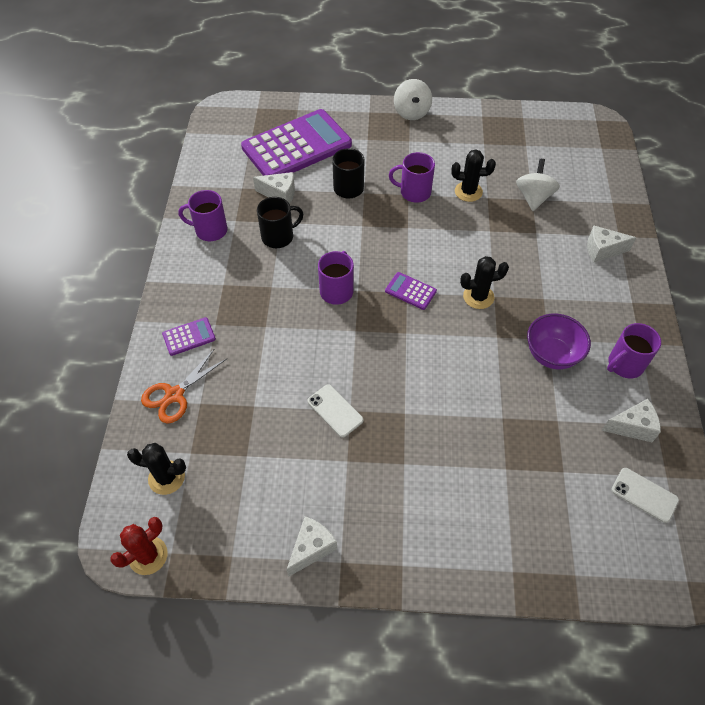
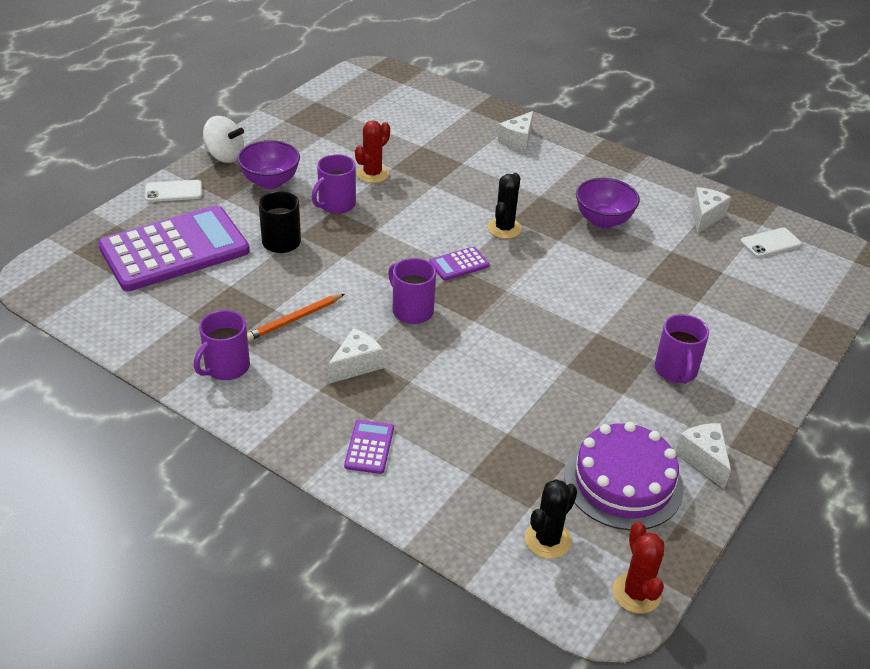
camera: 60 degrees left, 15 degrees down
(174, 395) = (441, 491): orange scissors -> none
(251, 501) = (623, 482): none -> purple cake
(278, 237) = (294, 319): black mug -> orange pencil
(280, 194) = (233, 292): white cheese -> white cheese (356, 365)
(296, 146) = (174, 249): purple calculator -> purple calculator turned 60 degrees clockwise
(335, 411) = (559, 376): white phone -> white phone (173, 191)
(406, 148) = (270, 182): none -> purple bowl
(468, 192) = (372, 174): black cactus -> red cactus
(533, 197) = (420, 144): white spinning top -> none
(624, 364) = (643, 190): purple mug -> purple mug (676, 371)

